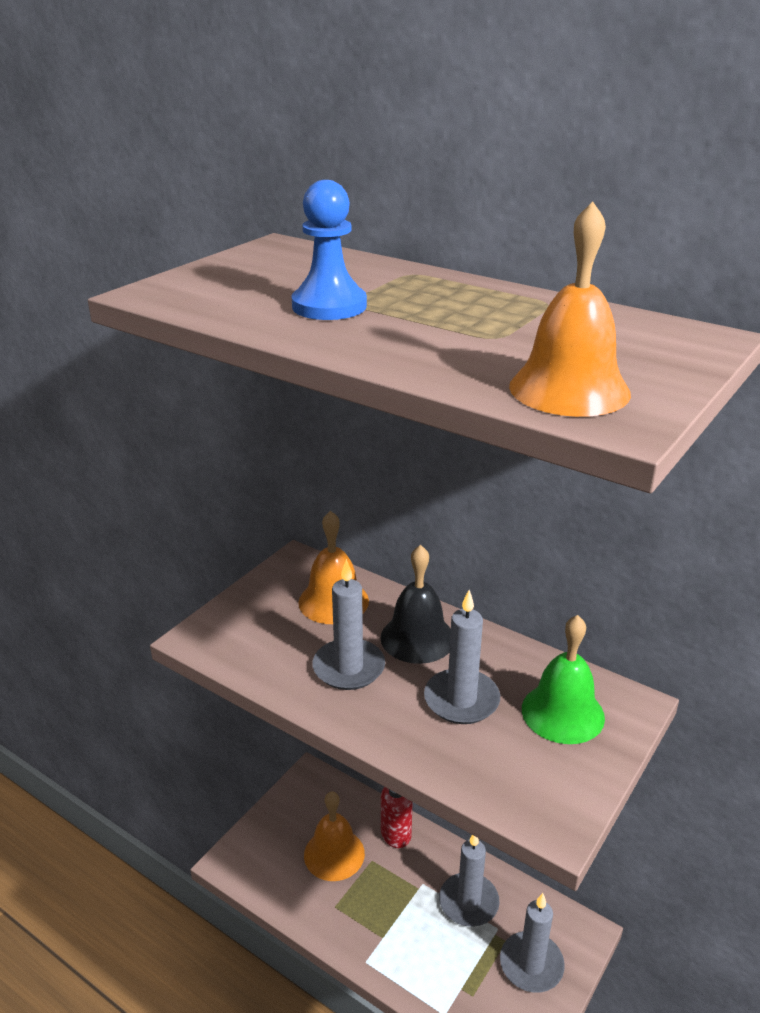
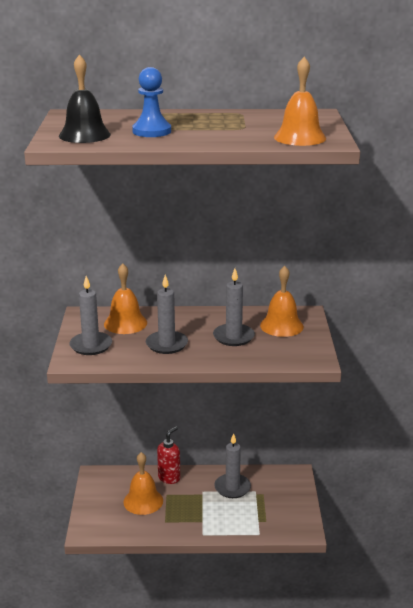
camera: 35 degrees left, 5 degrees down
(417, 638) = (186, 323): black bell -> black bell (84, 135)
(531, 964) = (282, 496): grey candle -> grey candle (91, 345)
(562, 713) = (281, 326): green bell -> orange bell

